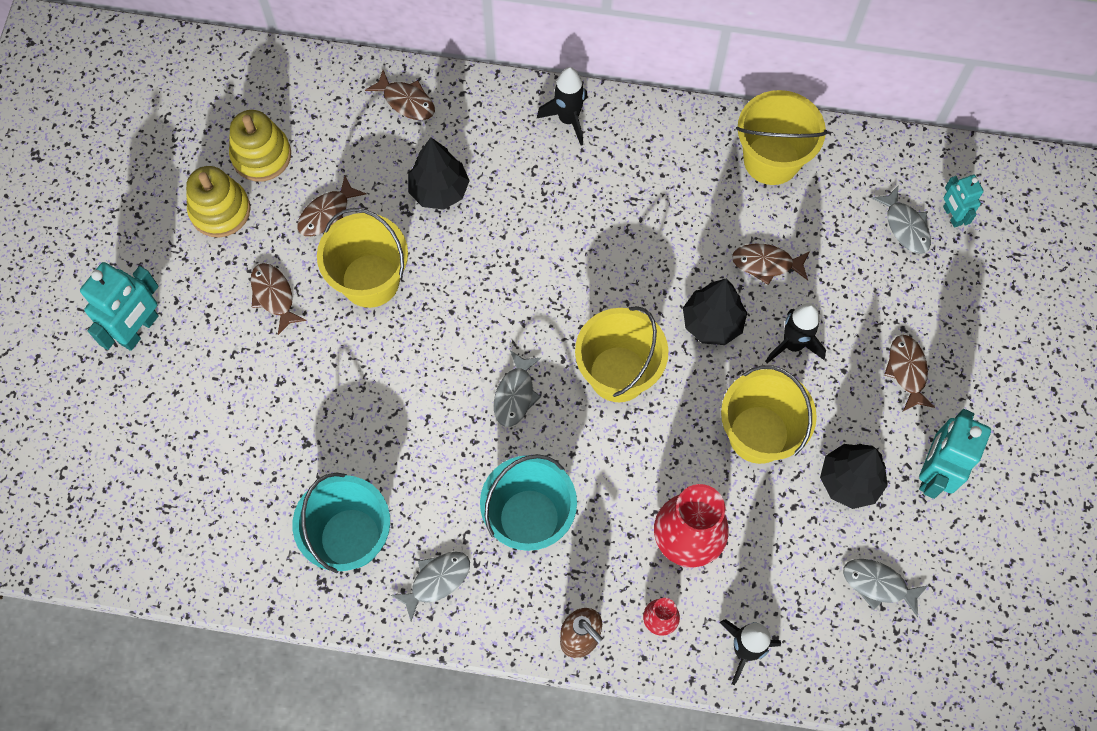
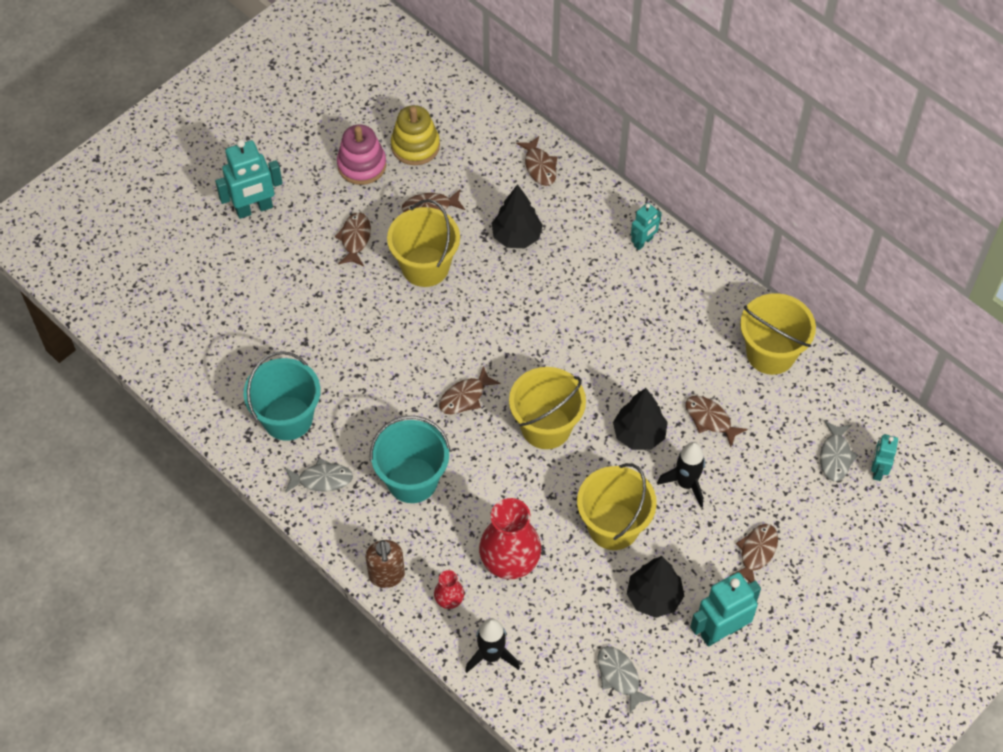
camera: 35 degrees right, 10 degrees down
(220, 210) = (362, 165): yellow stacking toy -> pink stacking toy
(515, 395) = (465, 397): grey fish -> brown fish
(568, 119) = (643, 242): black rocket -> turquoise robot

